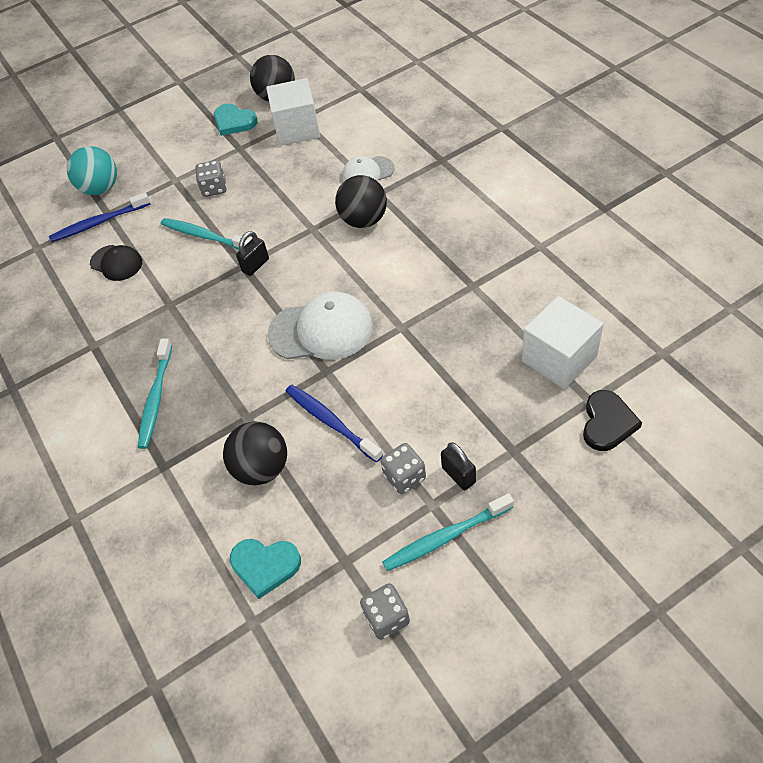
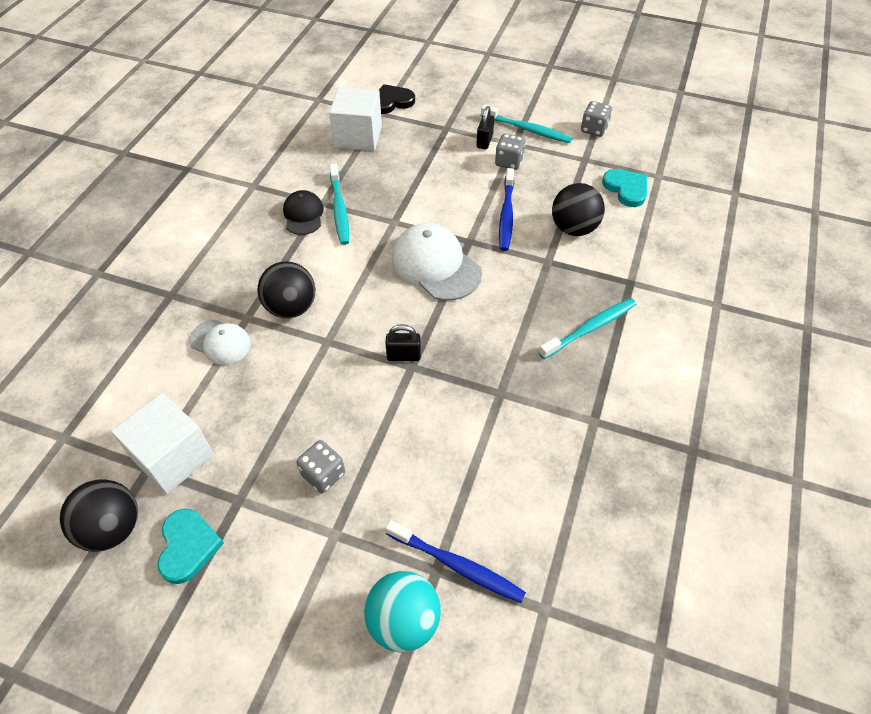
camera: 135 degrees left, 0 degrees up
(116, 263) = (494, 488): black cap -> black cap (303, 215)
(205, 236) = (398, 428): turquoise toothbrush -> turquoise toothbrush (339, 209)

